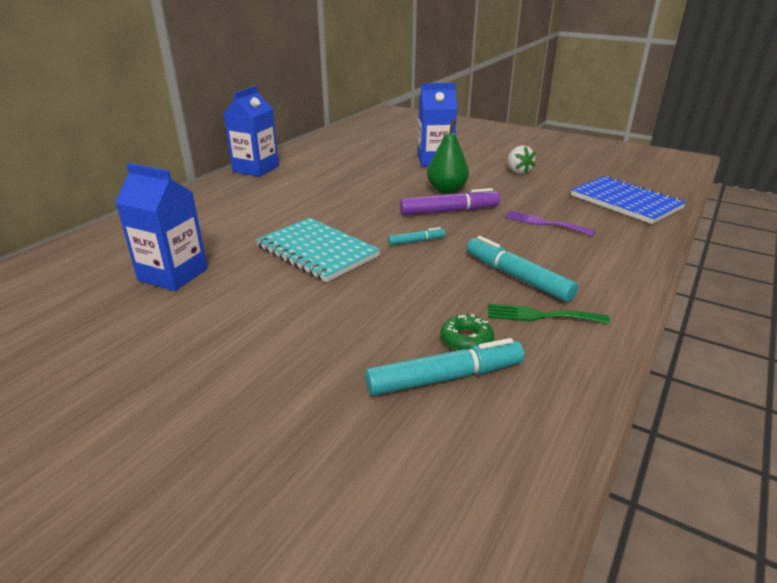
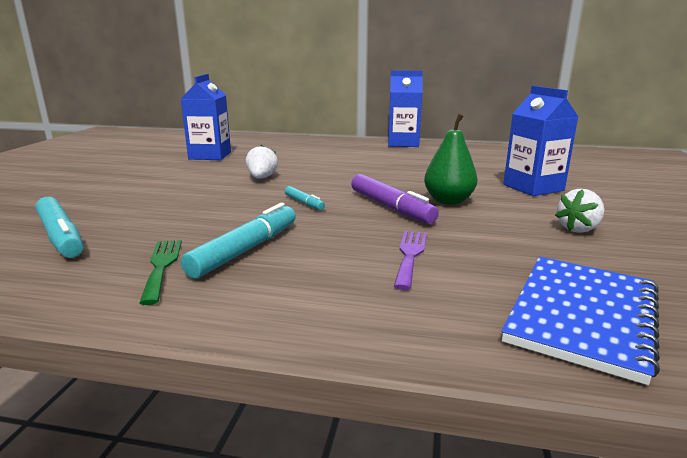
camera: 70 degrees right, 10 degrees down
(317, 251) = (262, 178): turquoise notebook -> white strawberry
(466, 340) = (118, 238): green donut -> none

